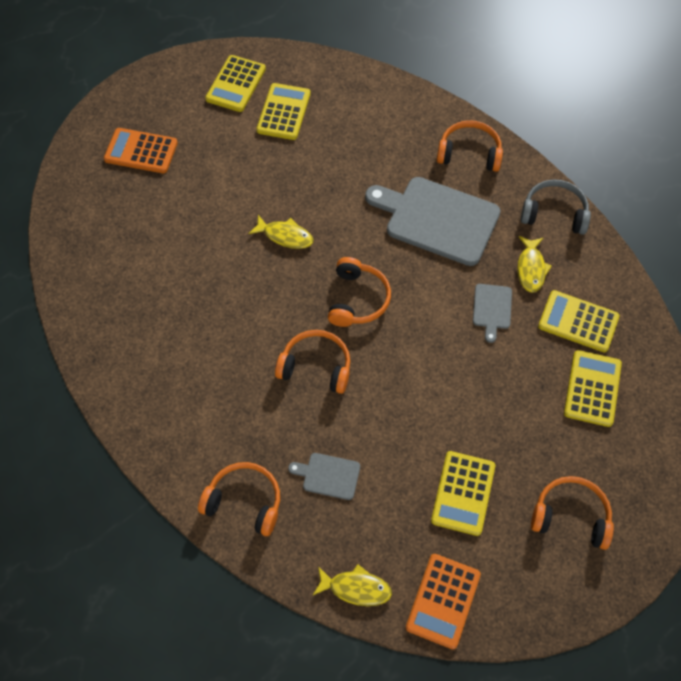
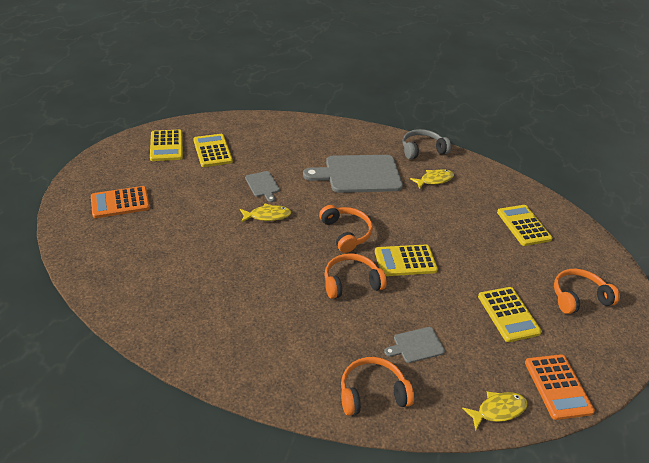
camera: 35 degrees left, 20 degrees down
(469, 153) = (348, 137): orange headphones -> none
(492, 309) = (431, 207): grey cutting board -> grey cutting board (262, 185)
(531, 269) = (434, 180): yellow fish -> yellow fish turned 90 degrees counterclockwise
(578, 322) = (484, 196): yellow calculator -> yellow calculator (405, 261)

